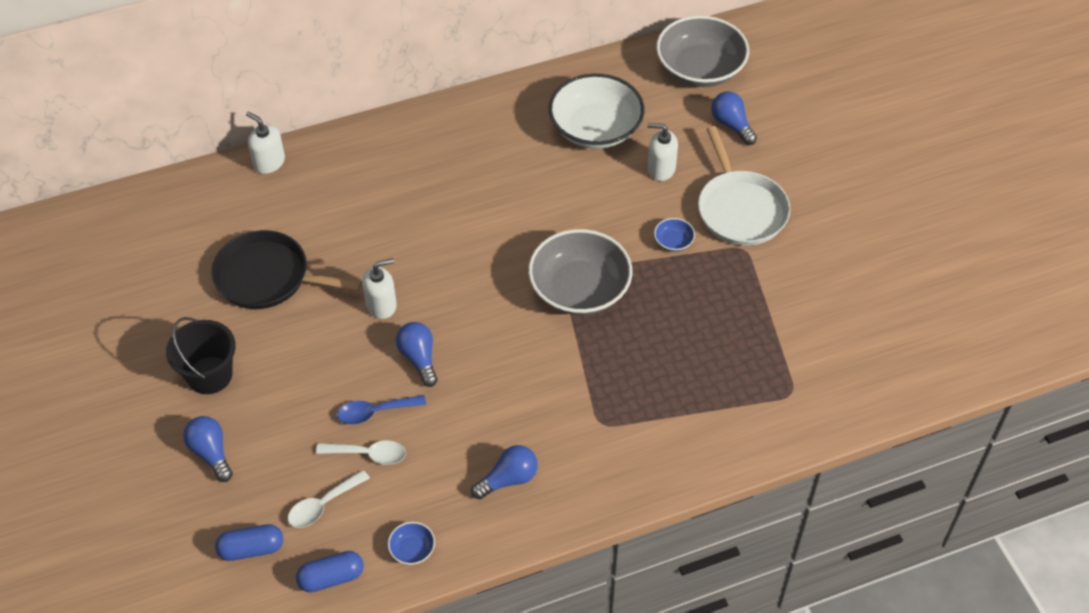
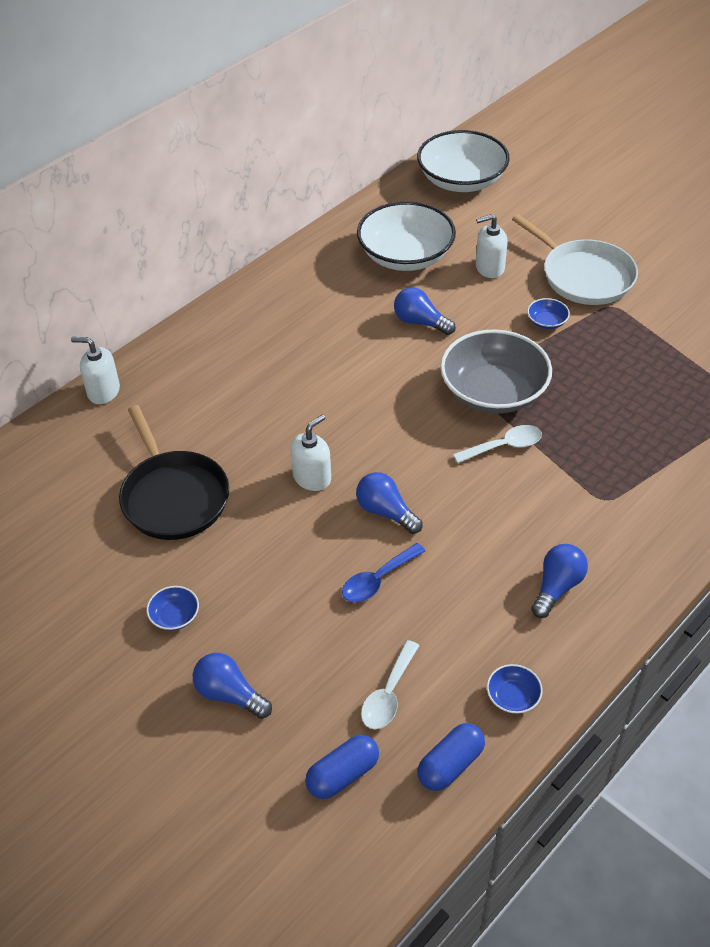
camera: 25 degrees left, 5 degrees down
(209, 375) = (174, 616): black bucket -> blue bowl
(267, 277) = (174, 497): black pan -> black pan turned 105 degrees counterclockwise
(368, 454) = (400, 623): white spoon -> white spoon (504, 446)
(700, 68) = (461, 180): grey bowl -> white bowl
(731, 125) = (523, 214): blue light bulb -> blue light bulb (420, 322)

